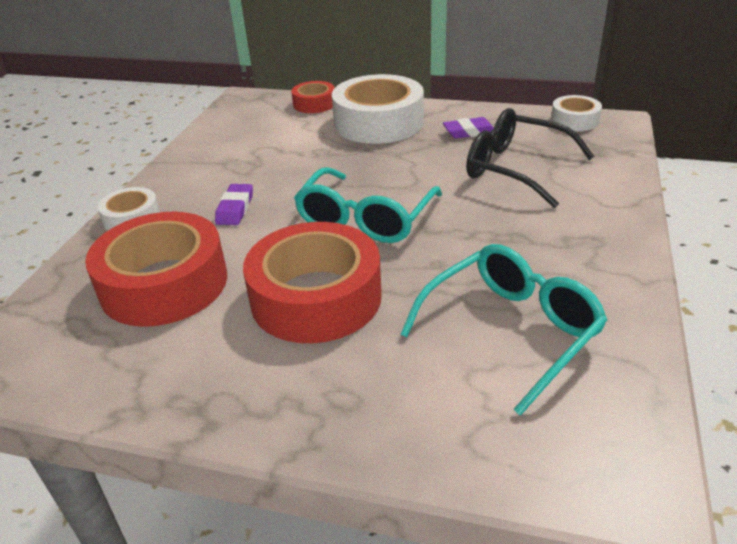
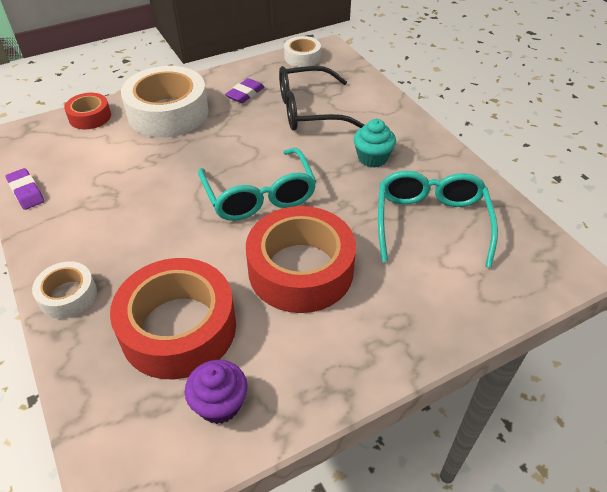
camera: 45 degrees left, 10 degrees up
(111, 358) = (219, 404): none -> purple cupcake
(235, 208) = (150, 238): purple eraser -> purple eraser (26, 192)
(527, 238) = (372, 158): none -> turquoise cupcake

